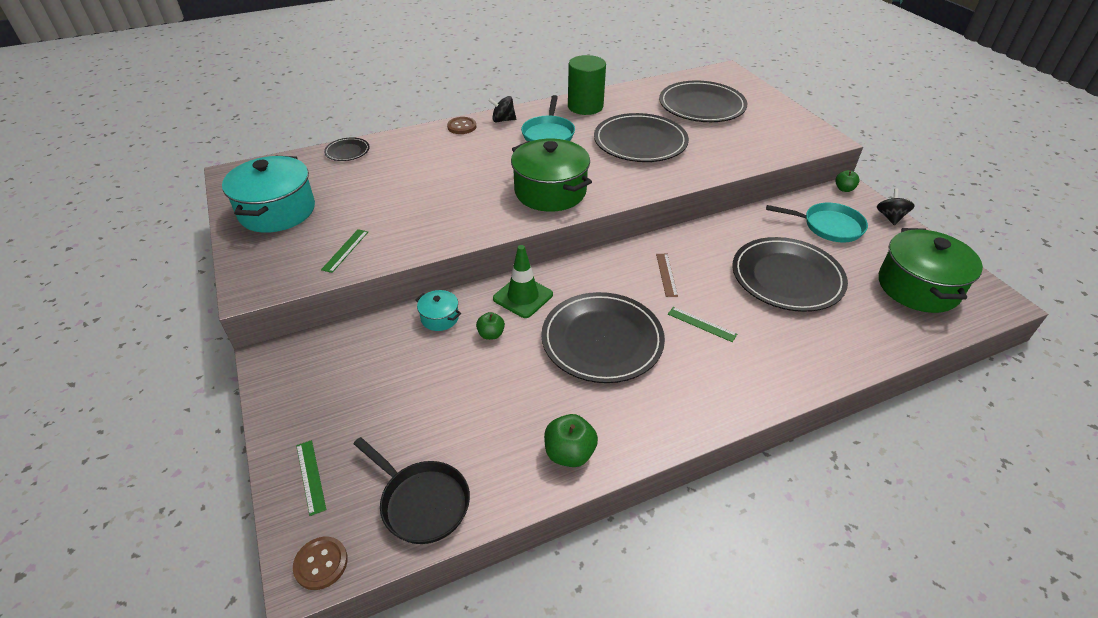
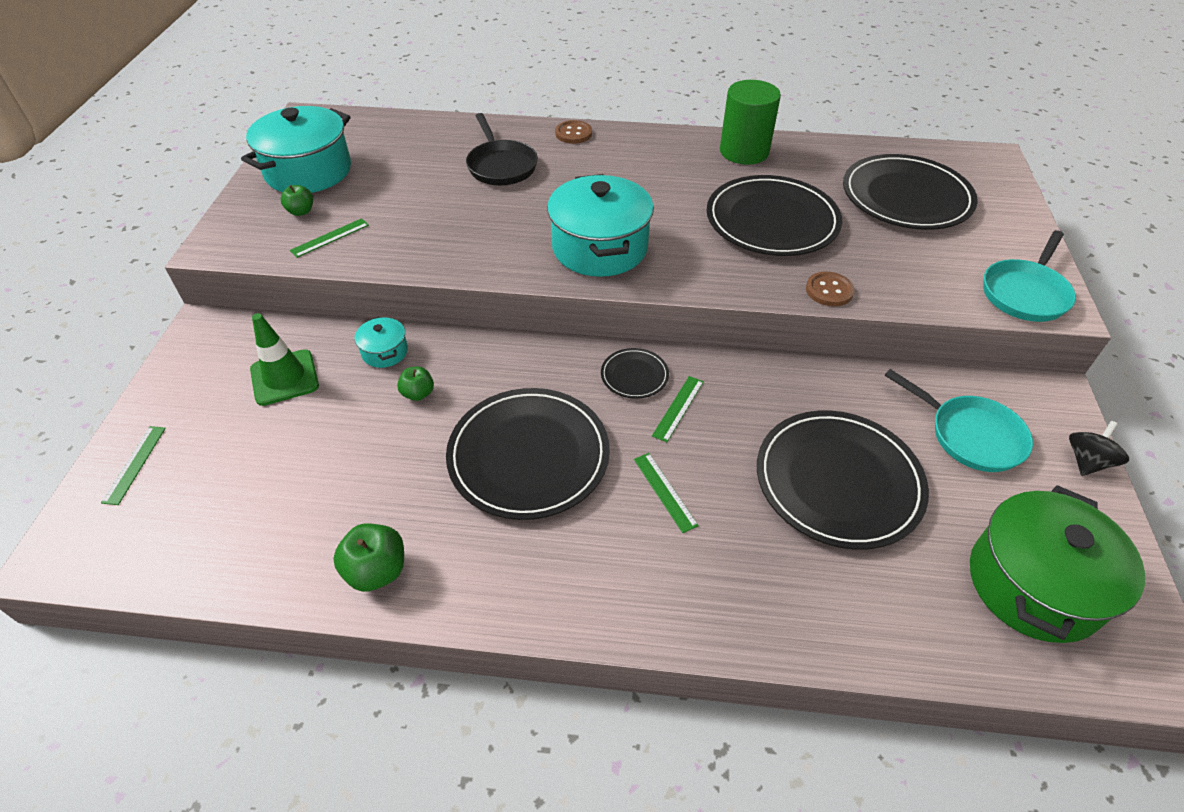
camera: 30 degrees right, 5 degrees up
(321, 564) = (70, 556): brown button -> brown button (829, 290)
(347, 151) = (430, 126): black plate -> black plate (634, 375)
(421, 502) = (198, 544): black pan -> black pan (501, 166)
(503, 120) = (627, 139): black spinning top -> none
(523, 297) = (489, 364): green traffic cone -> green traffic cone (284, 377)
(548, 134) = (665, 173): turquoise pan -> turquoise pan (1025, 293)
(550, 192) = (600, 248): green pot -> turquoise pot
(666, 274) = (678, 408): brown ruler -> green ruler
(844, 189) = (1048, 390): green apple -> green apple (301, 211)

